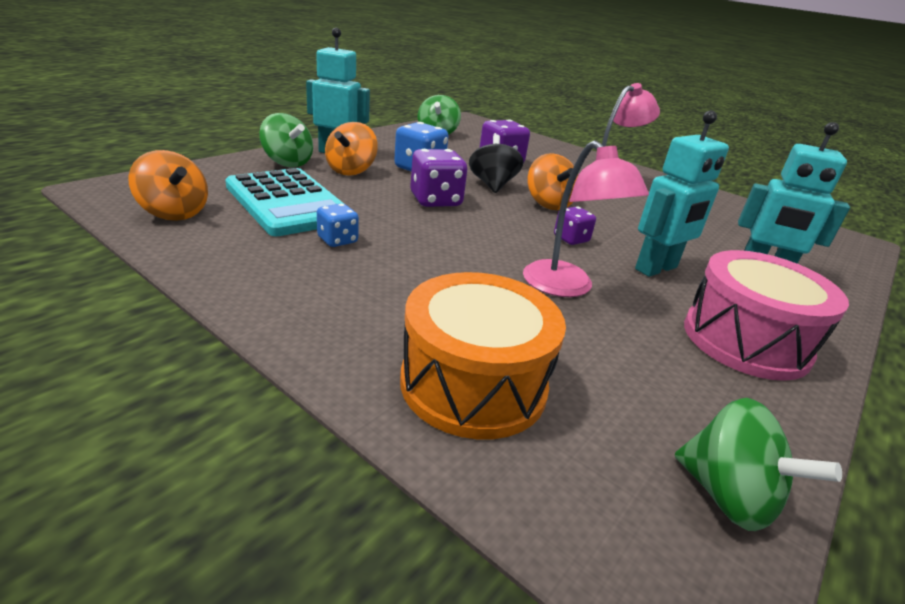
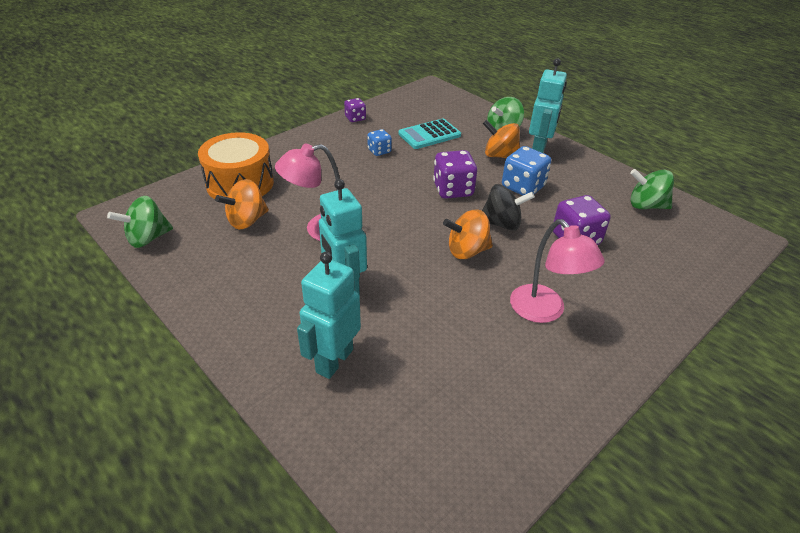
camera: 100 degrees right, 10 degrees up
(174, 213) = (406, 106): orange spinning top -> orange spinning top (247, 220)
(288, 203) = (429, 135): turquoise calculator -> turquoise calculator, size x0.66
(571, 239) = (393, 249): purple dice -> purple dice (355, 118)
(745, 340) = (243, 297): pink drum -> none

